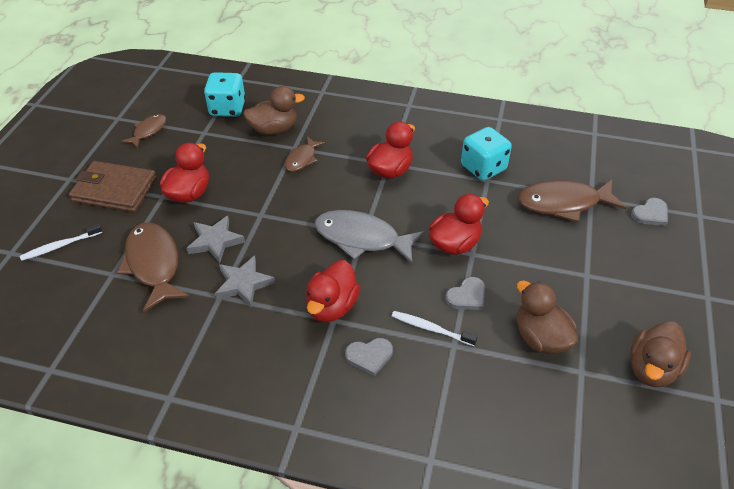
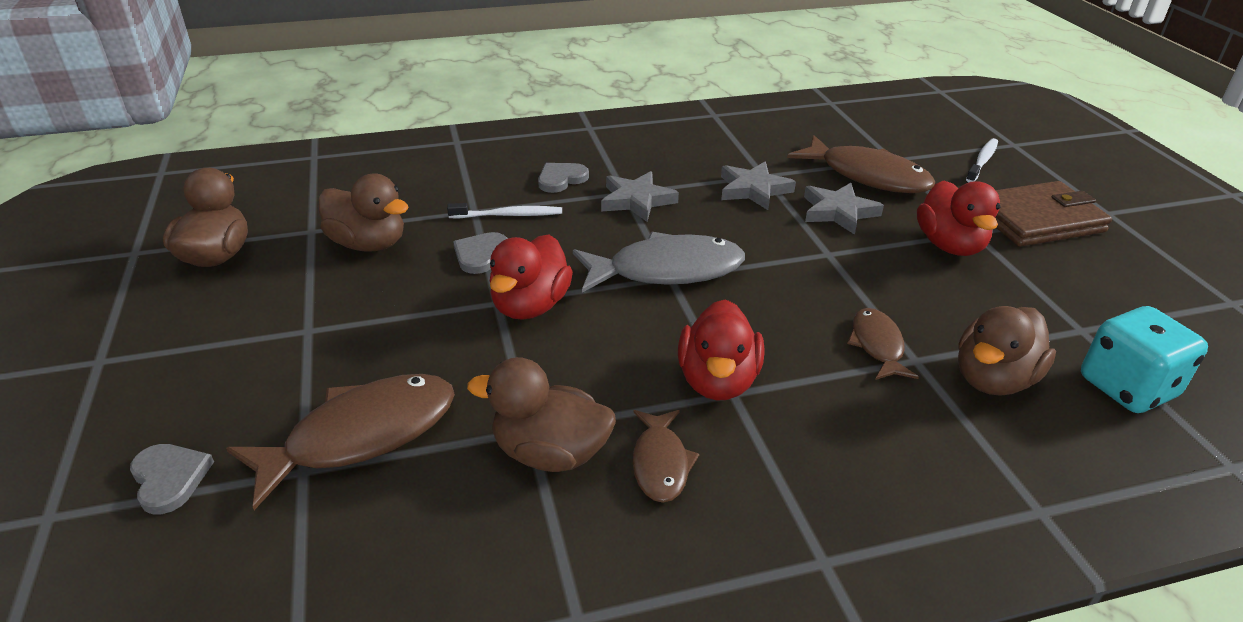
camera: 150 degrees right, 10 degrees down
(148, 131) = (1153, 300): brown fish -> brown fish (660, 463)
(332, 306) = (637, 200): red duck -> grey star
(483, 168) = (550, 453): turquoise dice -> brown duck
(650, 214) = (169, 479): grey heart -> grey heart turned 120 degrees clockwise

